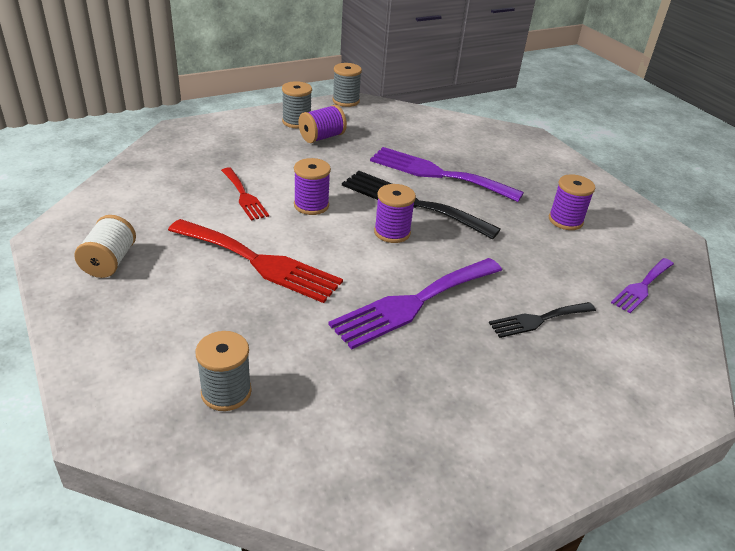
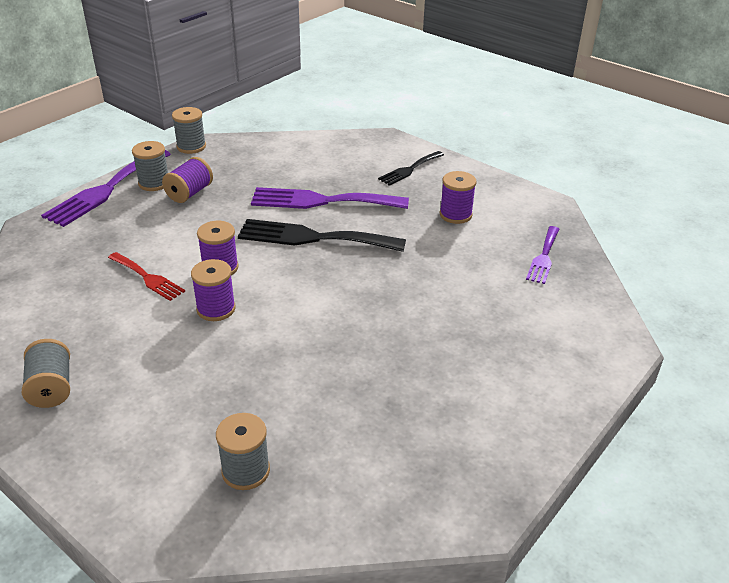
camera: 20 degrees left, 0 degrees up
(109, 262) = (51, 388): white spool -> grey spool
(259, 262) = (203, 340): red fork -> none
(392, 232) = (311, 272): purple spool -> purple spool (216, 309)
(414, 303) = (366, 333): purple fork -> purple fork (106, 189)
(538, 320) = (476, 314): black fork -> black fork (409, 169)

